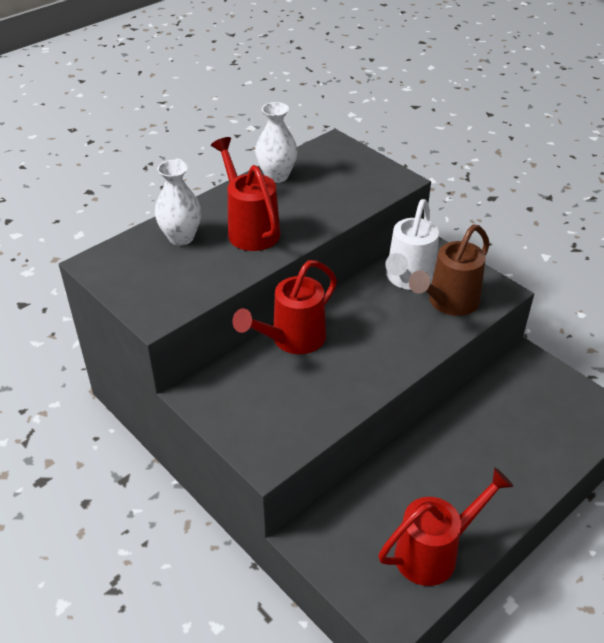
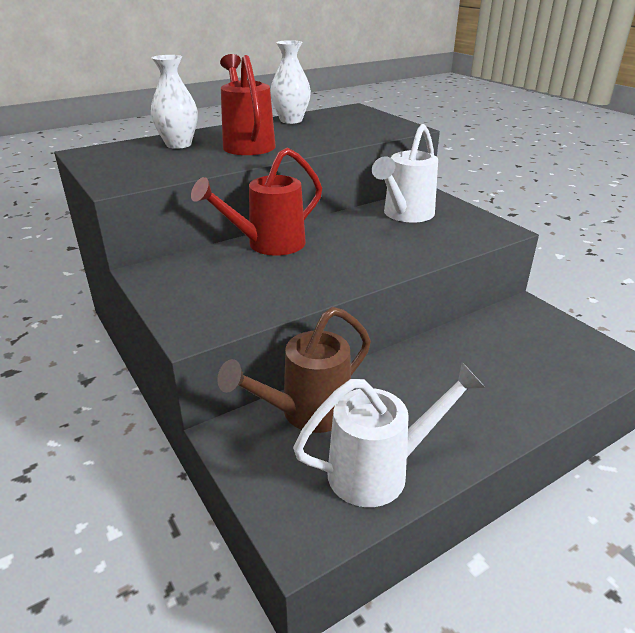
camera: 10 degrees right, 10 degrees down
(434, 552) = (379, 471): red watering can -> white watering can
(448, 302) = (443, 233): brown watering can -> brown watering can (307, 413)

